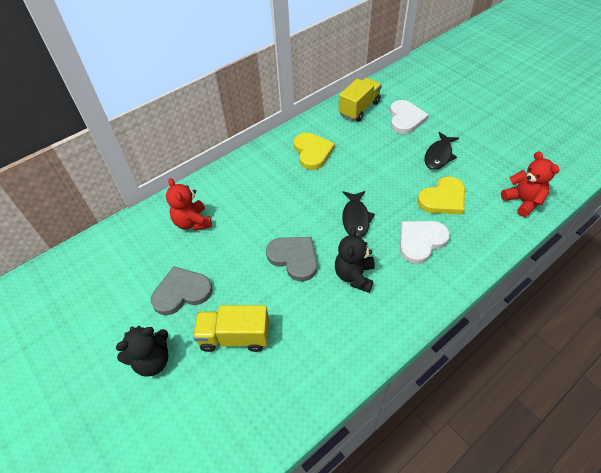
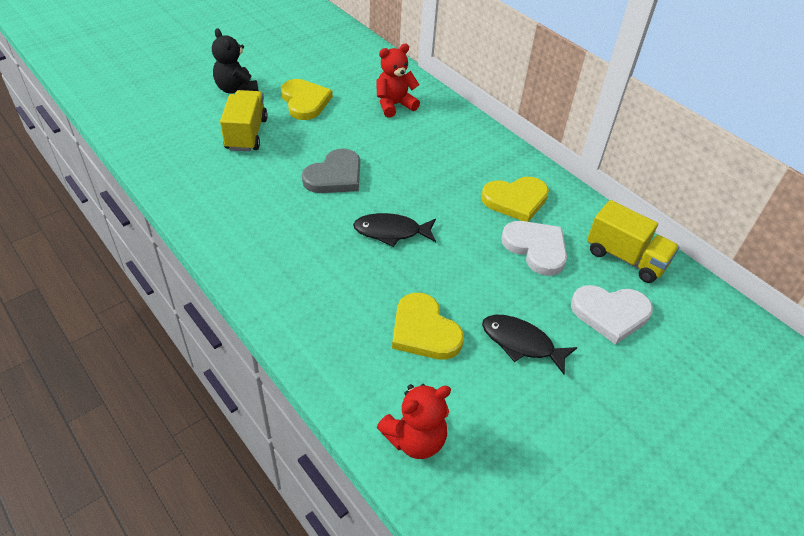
camera: 85 degrees right, 5 degrees down
(181, 292) = (305, 101): grey heart -> yellow heart
(354, 276) = (302, 222): black teddy bear -> none
(421, 241) = (345, 291): white heart -> white heart (536, 248)

